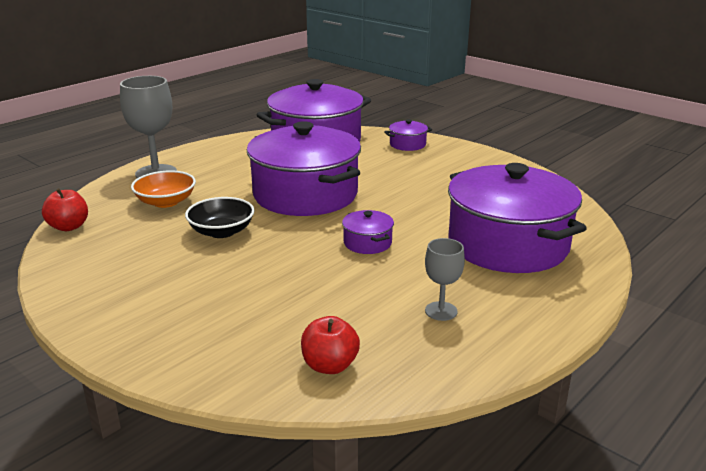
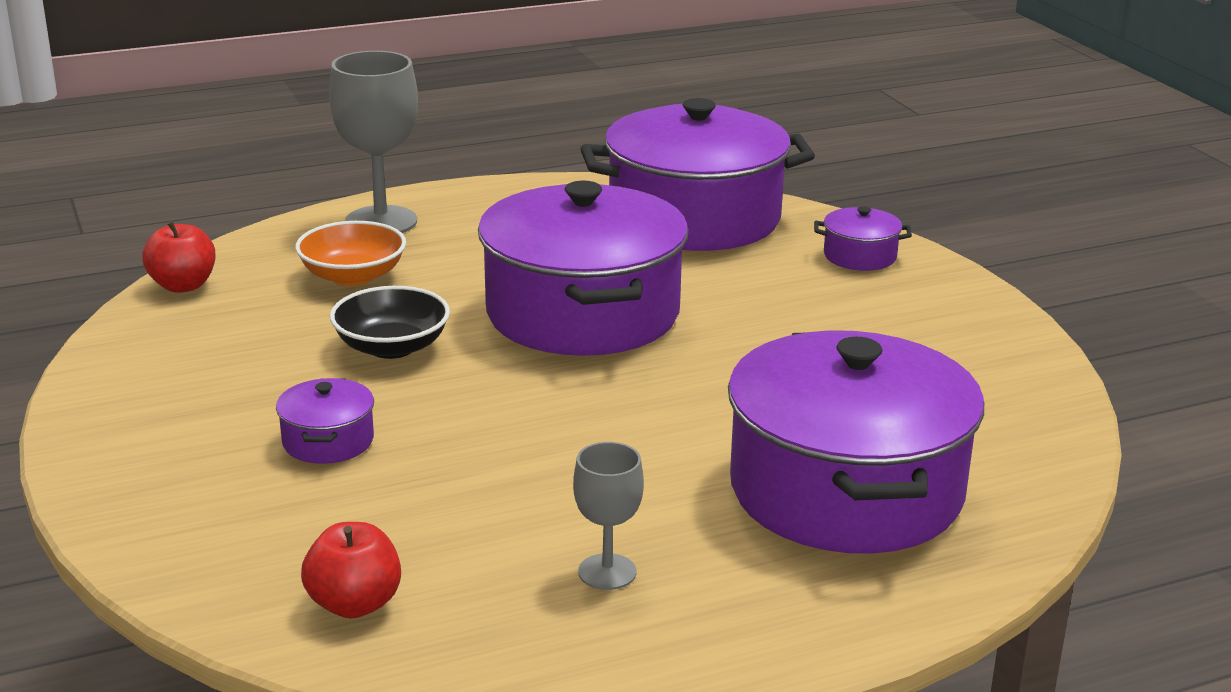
camera: 25 degrees right, 0 degrees up
(367, 243) = (602, 425): purple pot -> purple pot (328, 441)

